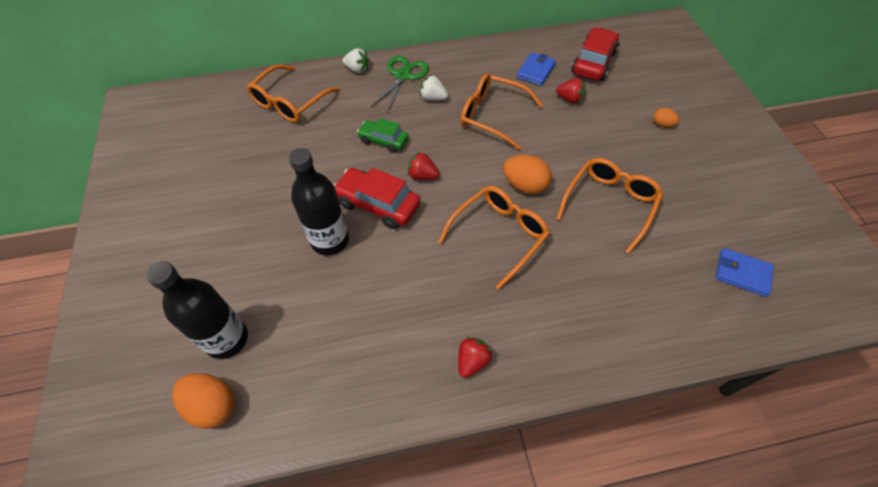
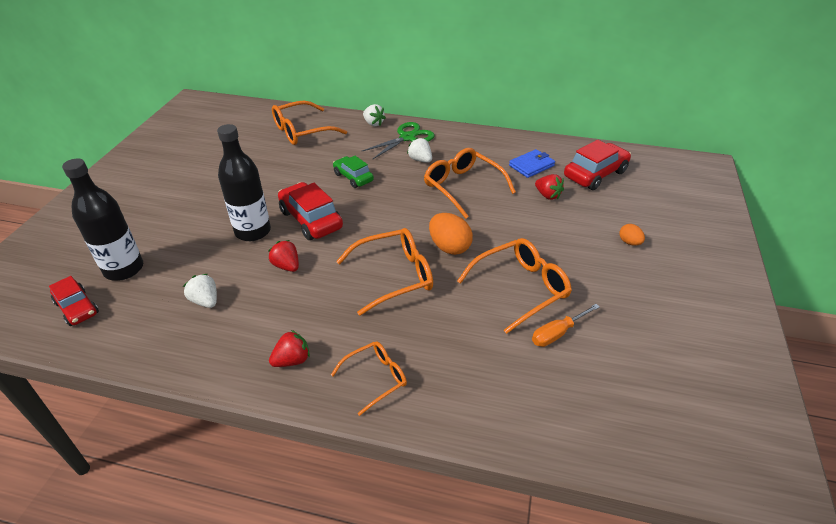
camera: 25 degrees right, 15 degrees down
(213, 405) = (77, 308): orange egg -> red car
(343, 337) = (205, 301): none -> white strawberry
(422, 176) = (364, 211): red strawberry -> red strawberry (287, 266)
(555, 344) = (375, 378): none -> orange glasses
(664, 236) = (557, 333): none -> orange screwdriver
(742, 273) = (619, 396): blue wallet -> none

